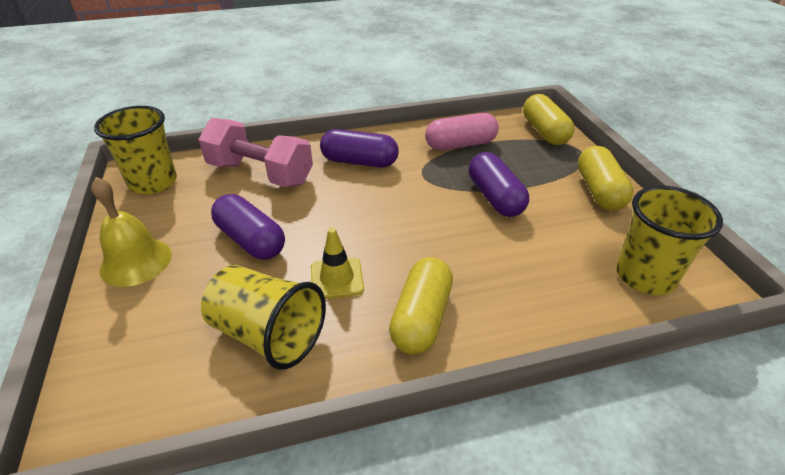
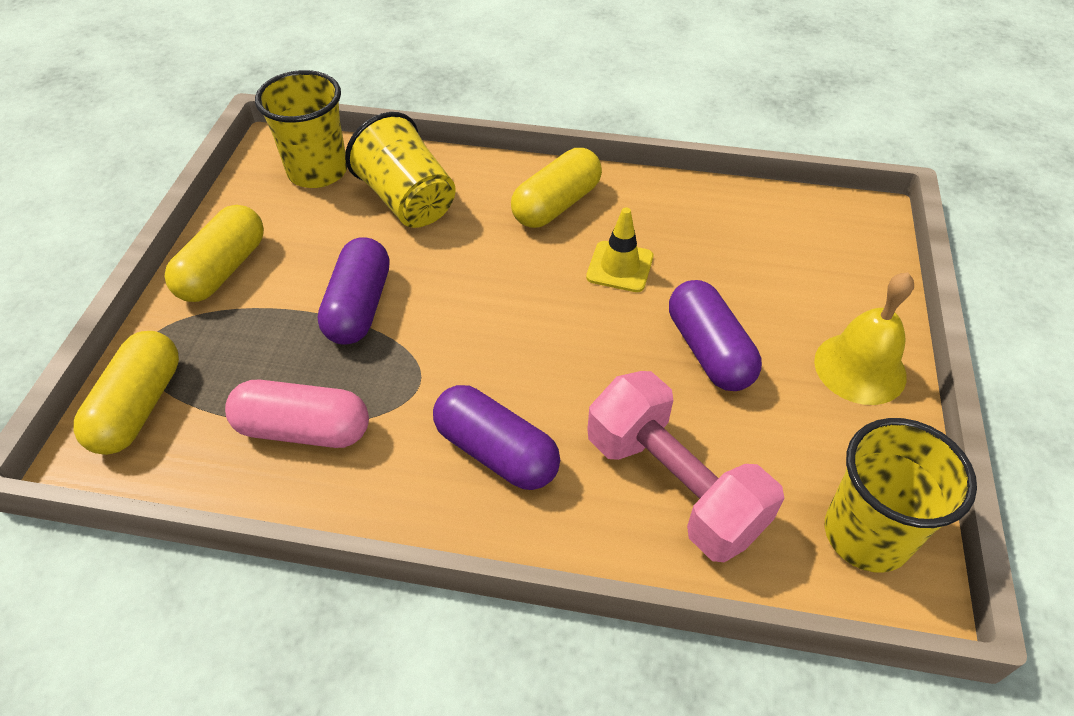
camera: 155 degrees left, 10 degrees up
(268, 334) = (706, 235): yellow cup -> yellow cup (407, 201)

